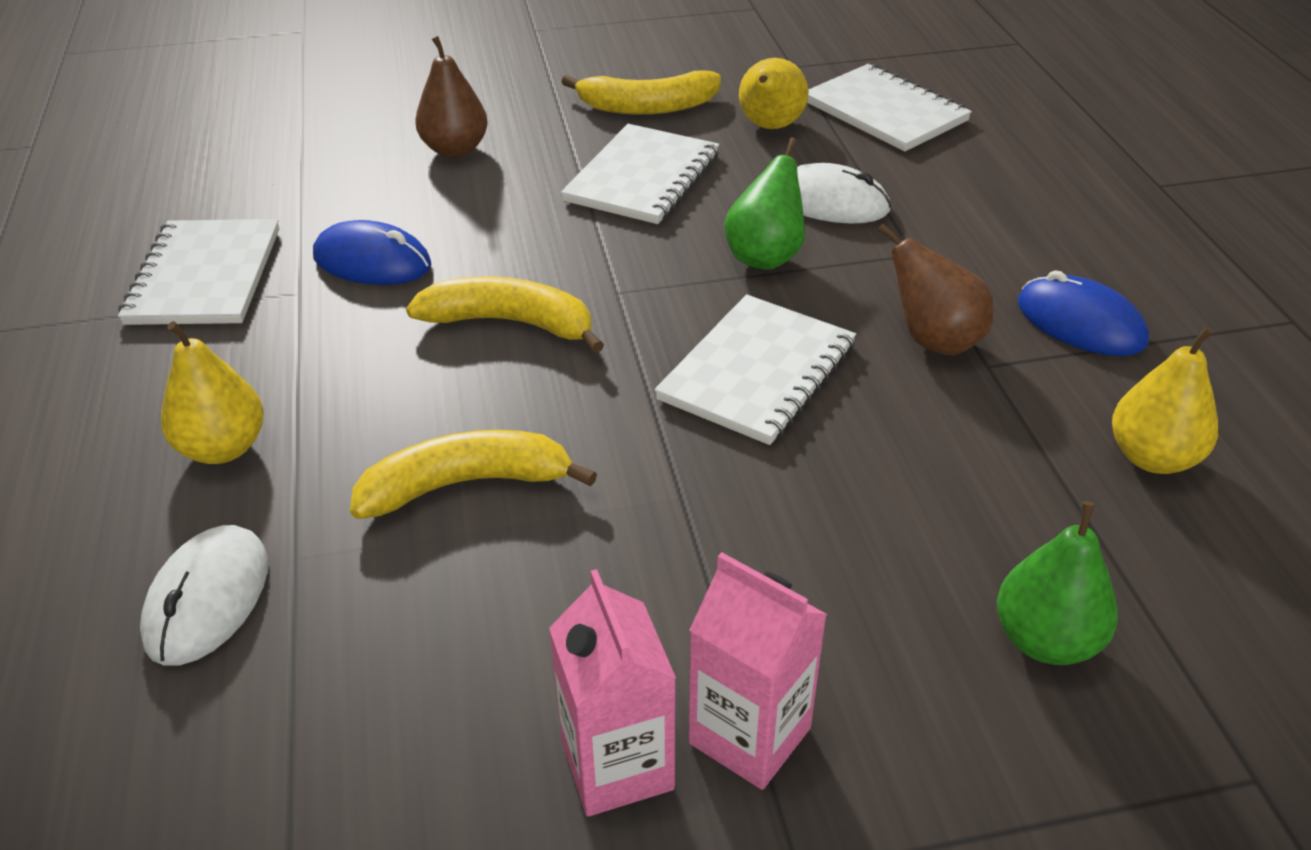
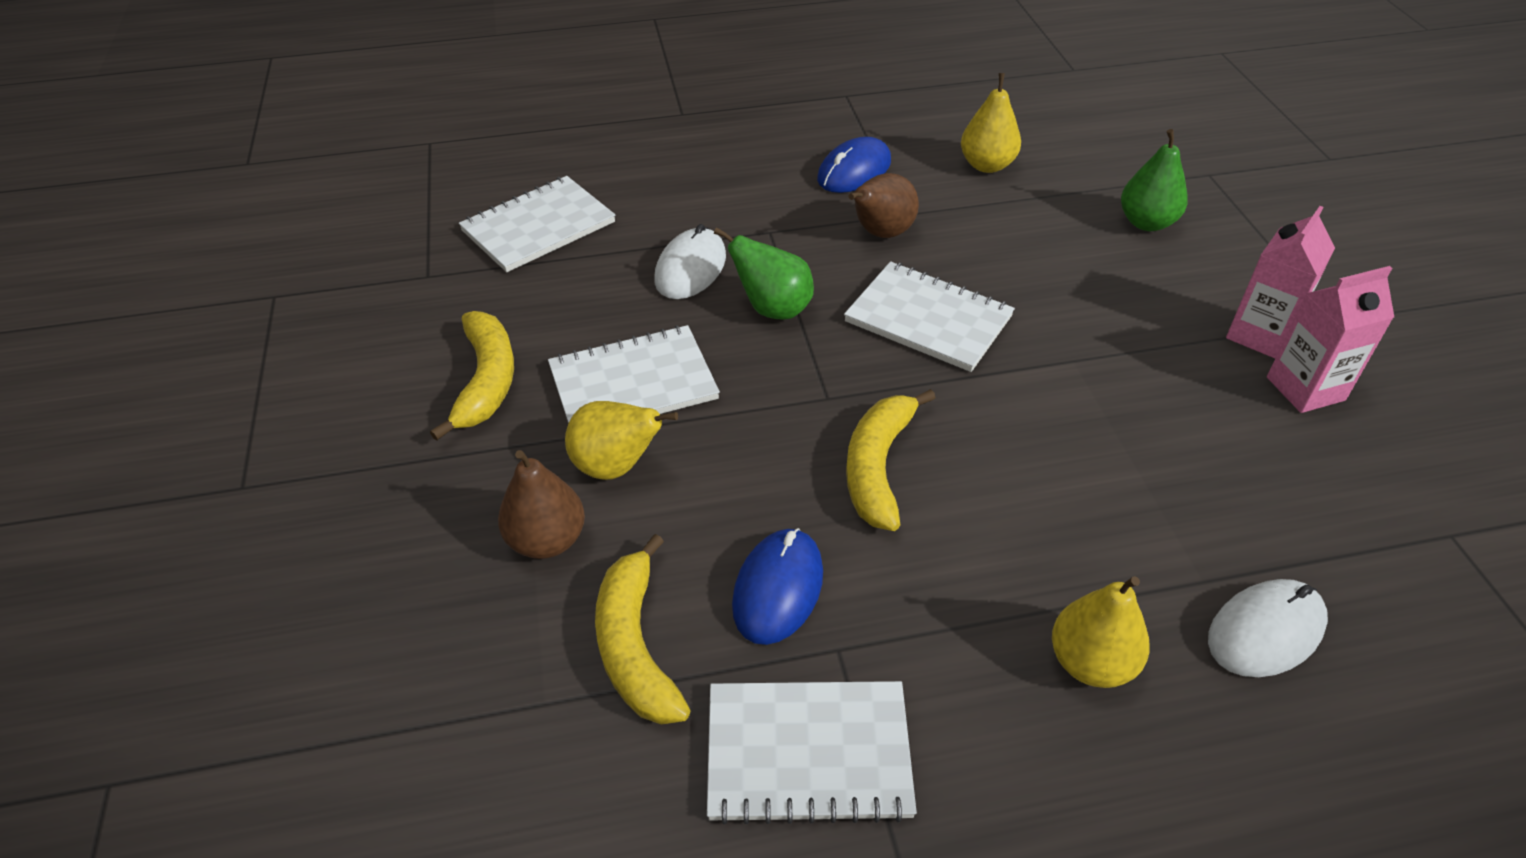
camera: 90 degrees left, 5 degrees up
(207, 599) = (1265, 631): white mouse -> white mouse turned 45 degrees counterclockwise
(466, 485) = (1092, 479): yellow banana -> yellow banana (636, 646)
(642, 178) = (633, 384): white notebook -> white notebook turned 45 degrees counterclockwise
(770, 127) = (550, 297): yellow pear -> yellow pear (616, 466)

